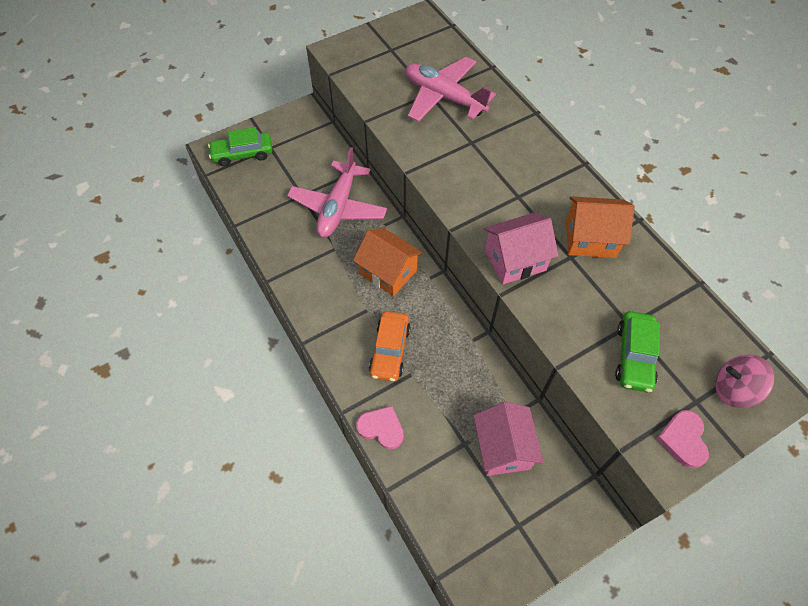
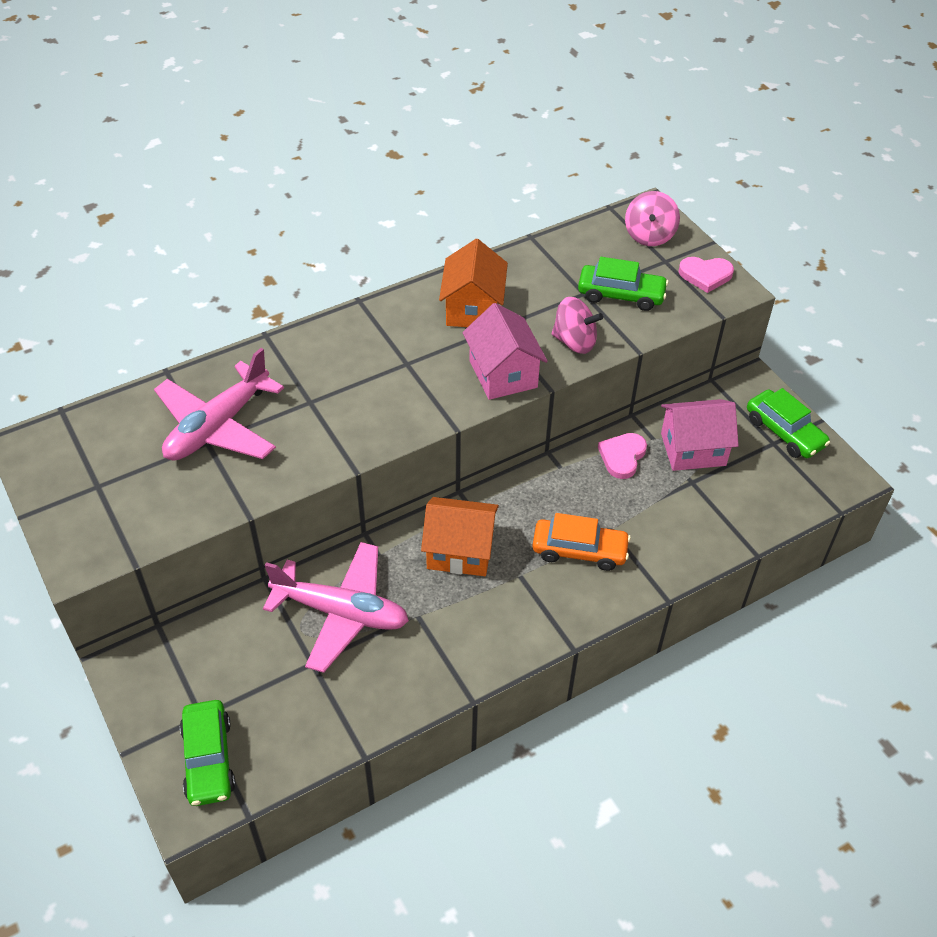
camera: 90 degrees left, 10 degrees down
(381, 428) = (684, 560): pink heart -> pink heart (622, 456)
(388, 272) = (460, 551): orange house -> orange house turned 60 degrees clockwise
(534, 539) = (784, 432): none -> green car
(562, 314) = (574, 342): none -> pink spinning top

